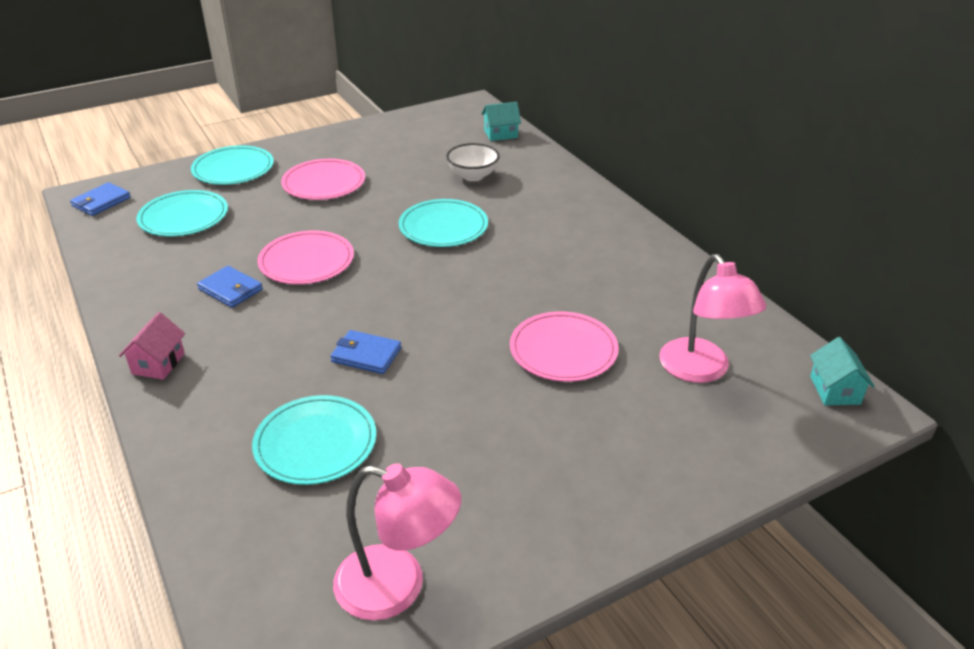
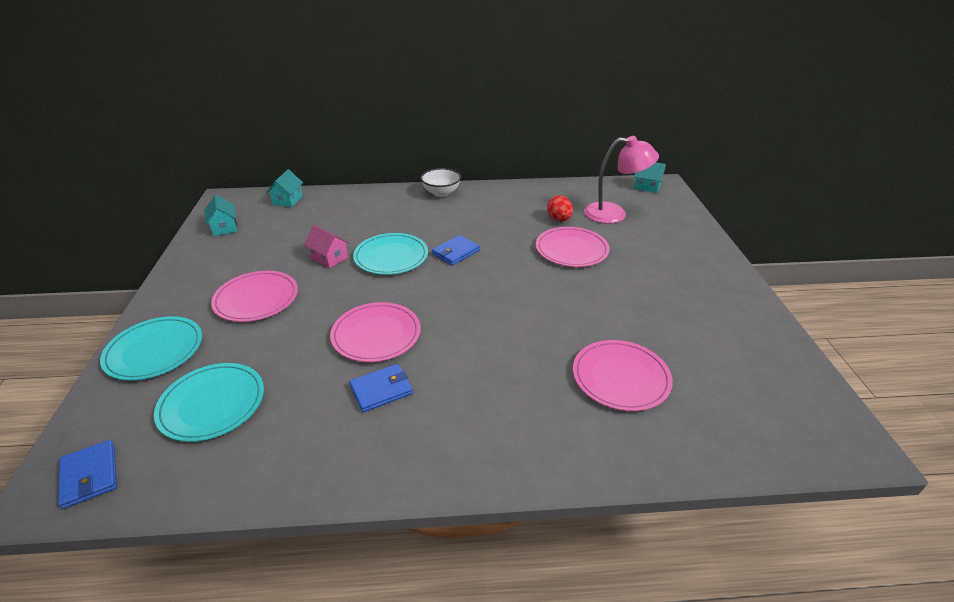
camera: 65 degrees left, 0 degrees up
(158, 363) = (467, 460): pink house -> pink house (329, 258)
(315, 443) = (620, 377): turquoise plate -> pink plate
(366, 355) = (529, 330): blue wallet -> blue wallet (455, 252)
(397, 587) = (769, 368): pink lamp -> none
(423, 125) = (224, 227): none -> turquoise house
(473, 176) = (334, 227): white bowl -> white bowl (441, 193)
(634, 322) = (559, 219): none -> red egg

